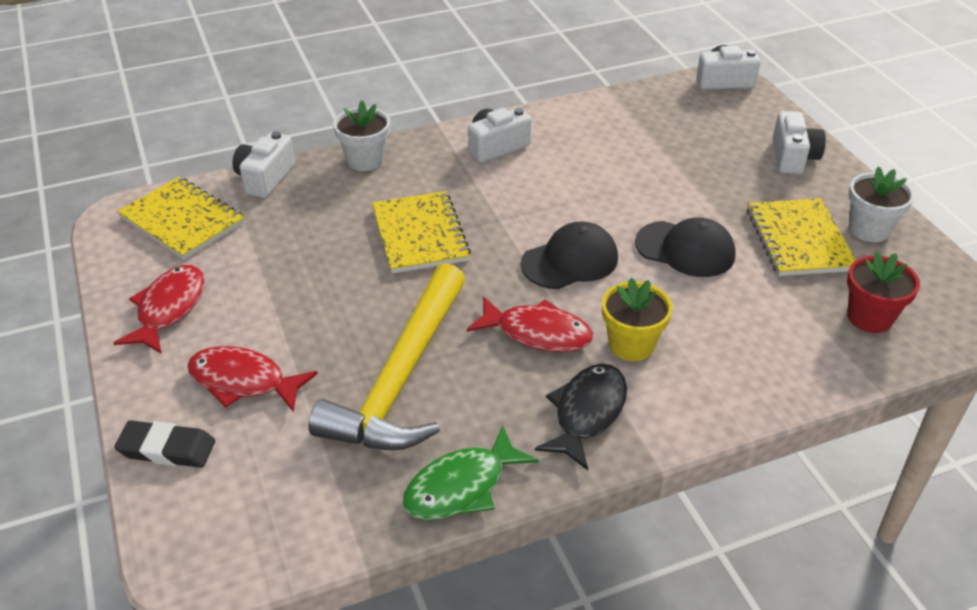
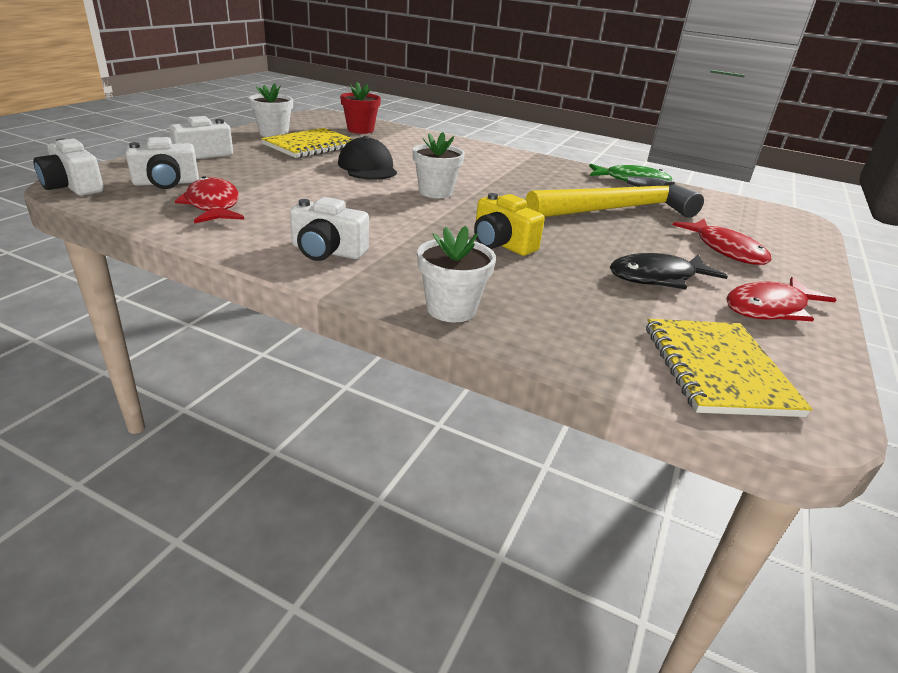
camera: 135 degrees left, 10 degrees down
(167, 448) = (799, 251): black eraser -> none
(265, 178) = (579, 356): white camera -> white camera (166, 183)
(420, 235) = (501, 244): yellow notebook -> yellow camera
(537, 333) = (513, 187): red fish -> red fish (213, 205)
(570, 261) = (435, 192): black cap -> white flower pot
(587, 413) = (539, 167): black fish -> black fish (657, 277)
(631, 345) = (476, 167): yellow flower pot -> none

